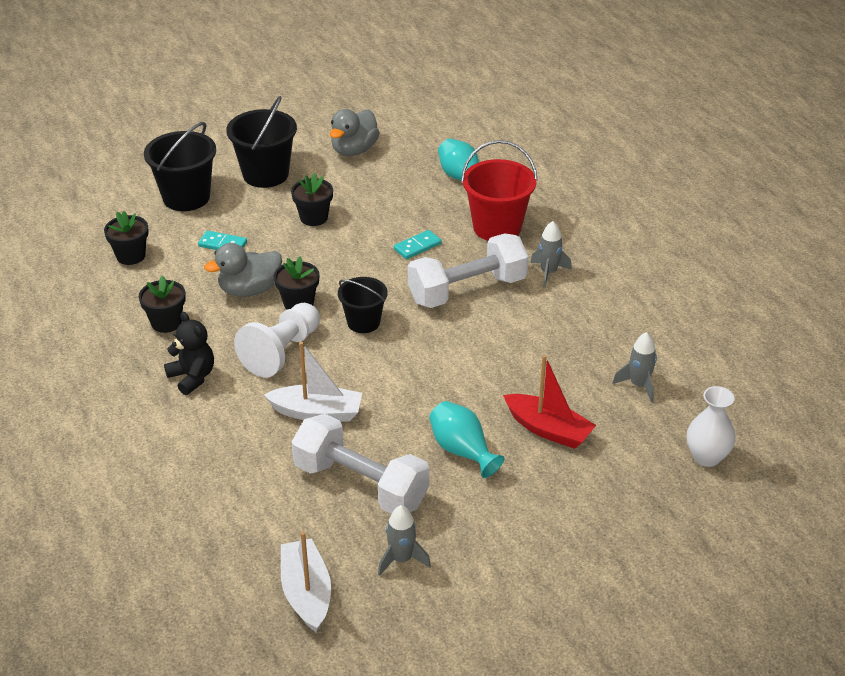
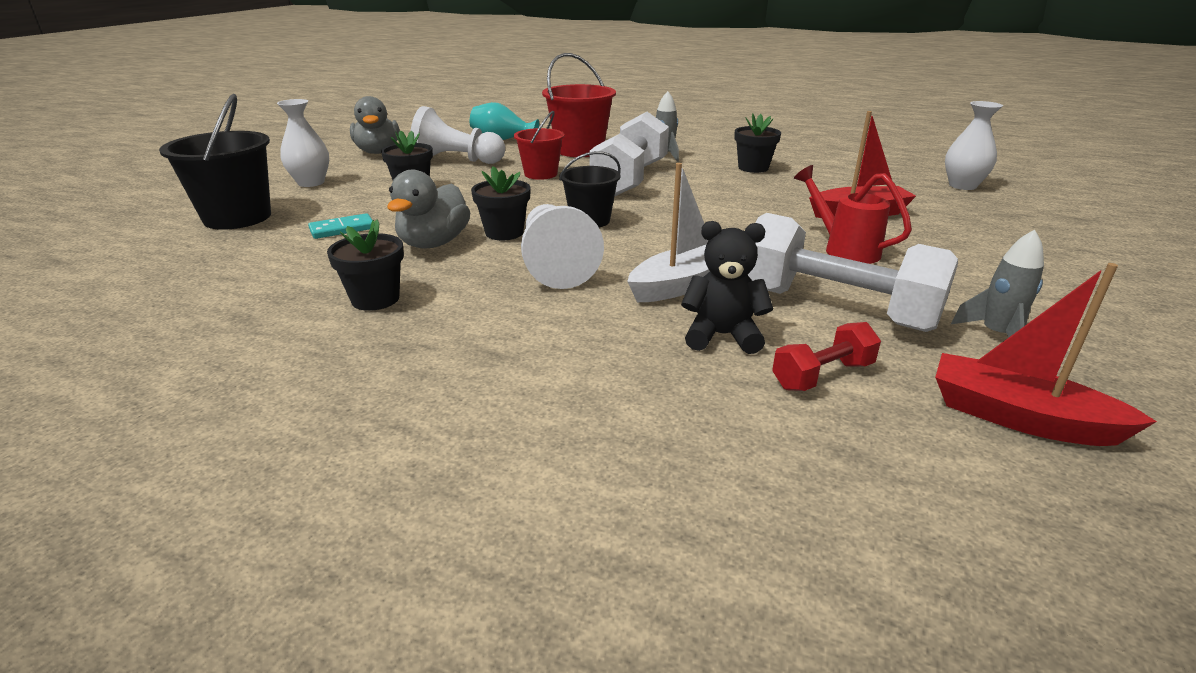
camera: 45 degrees left, 10 degrees down
(131, 256) = (229, 273): black flower pot -> black flower pot (753, 168)
(192, 377) = (495, 323): black teddy bear -> black teddy bear (722, 335)
(265, 174) = (311, 183): black bucket -> white vase
(272, 512) = (822, 375): none -> red dumbbell
(306, 593) = (1019, 418): white boat -> red boat
(360, 484) = (836, 308): white dumbbell -> white dumbbell turned 45 degrees clockwise
(387, 194) = (456, 161): none -> white pawn
(417, 246) = (541, 174): turquoise domino -> red bucket
(462, 451) = (843, 249): turquoise vase -> red watering can
(638, 385) = (845, 175): grey rocket -> none

